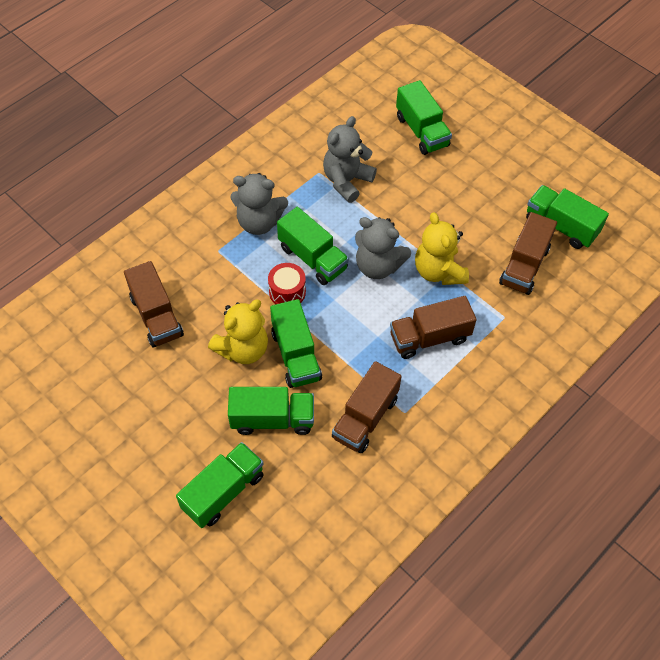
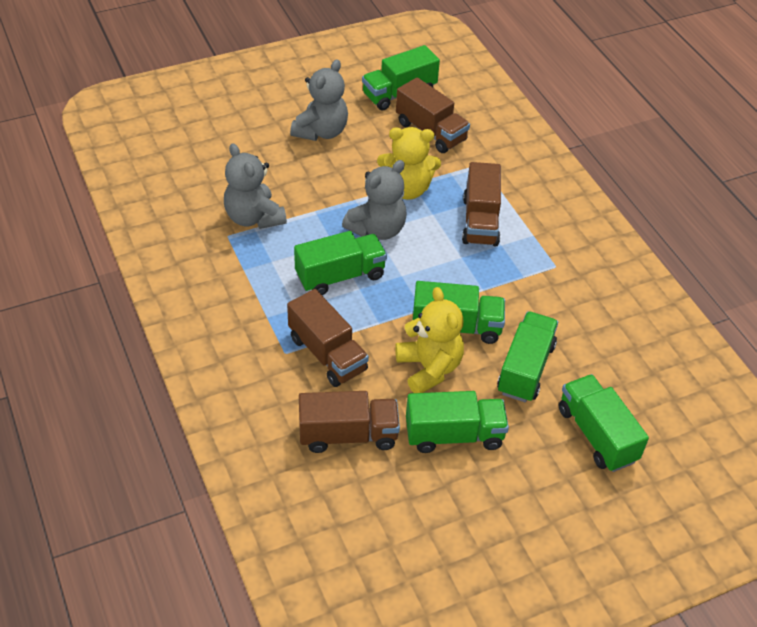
camera: 70 degrees left, 10 degrees down
(259, 222) = (266, 305): grey teddy bear -> grey teddy bear (321, 131)
(287, 292) = (373, 310): red drum -> none
(365, 418) = (551, 296): brown truck -> brown truck (327, 354)
(422, 131) = (225, 141): green truck -> green truck (454, 435)

